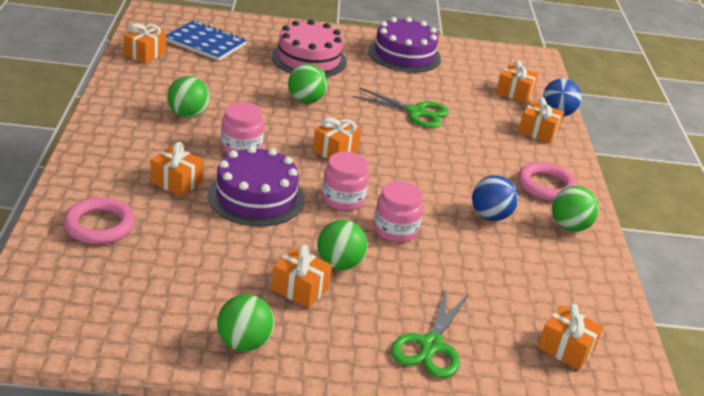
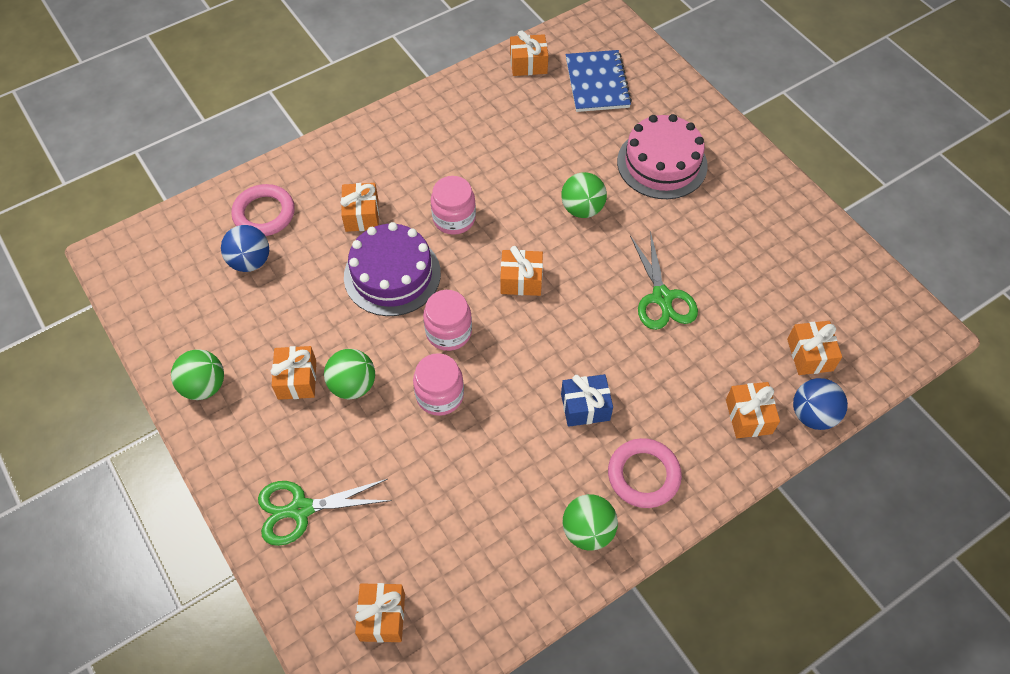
camera: 60 degrees right, 25 degrees up
(188, 115) = (465, 155): green ball -> none
(404, 55) = (769, 223): purple cake -> none
(471, 179) = (585, 407): none -> blue gift
(490, 216) = (537, 455): blue ball -> blue ball (250, 261)

